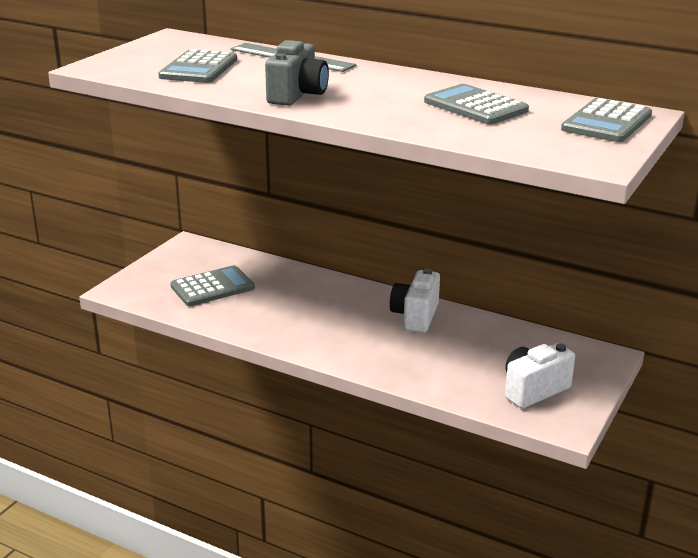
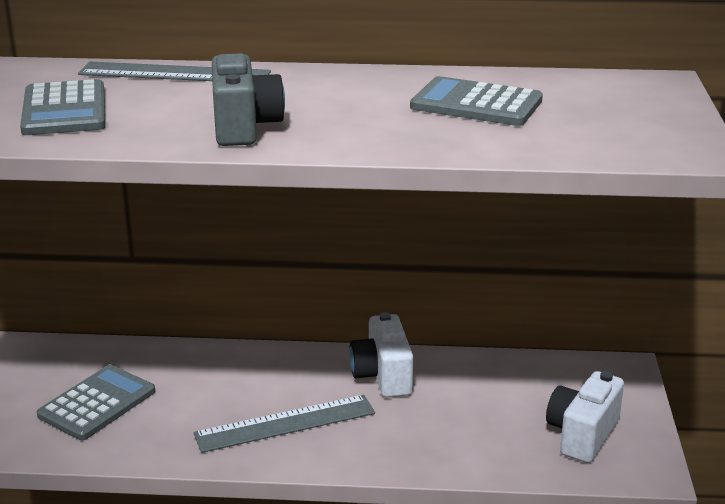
camera: 25 degrees left, 0 degrees up
(324, 329) = (285, 424): none -> grey ruler
(607, 122) = (639, 99): grey calculator -> none

